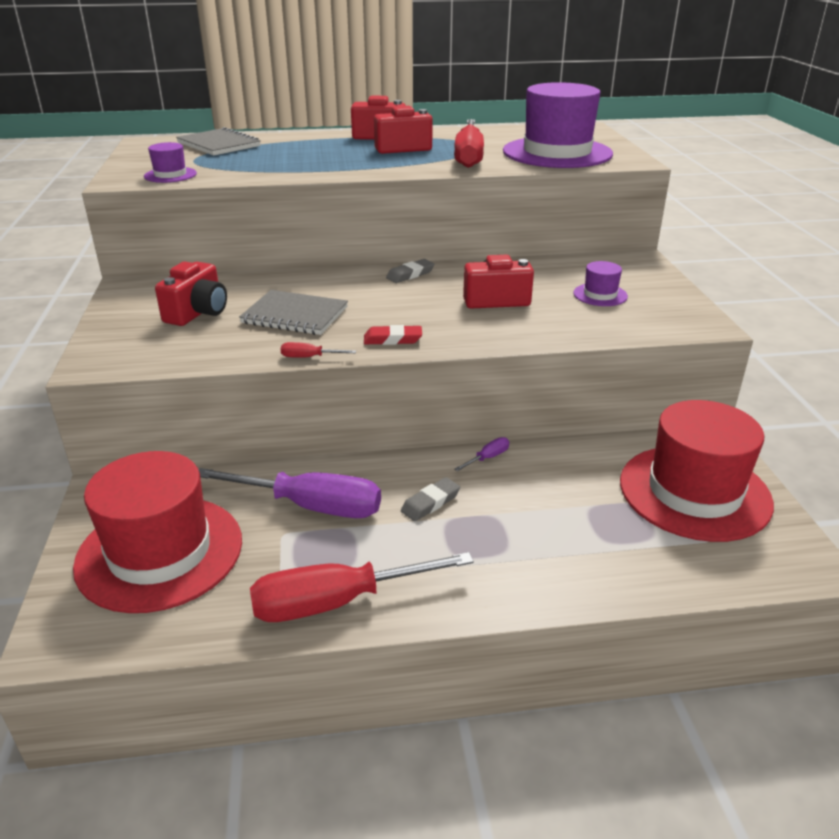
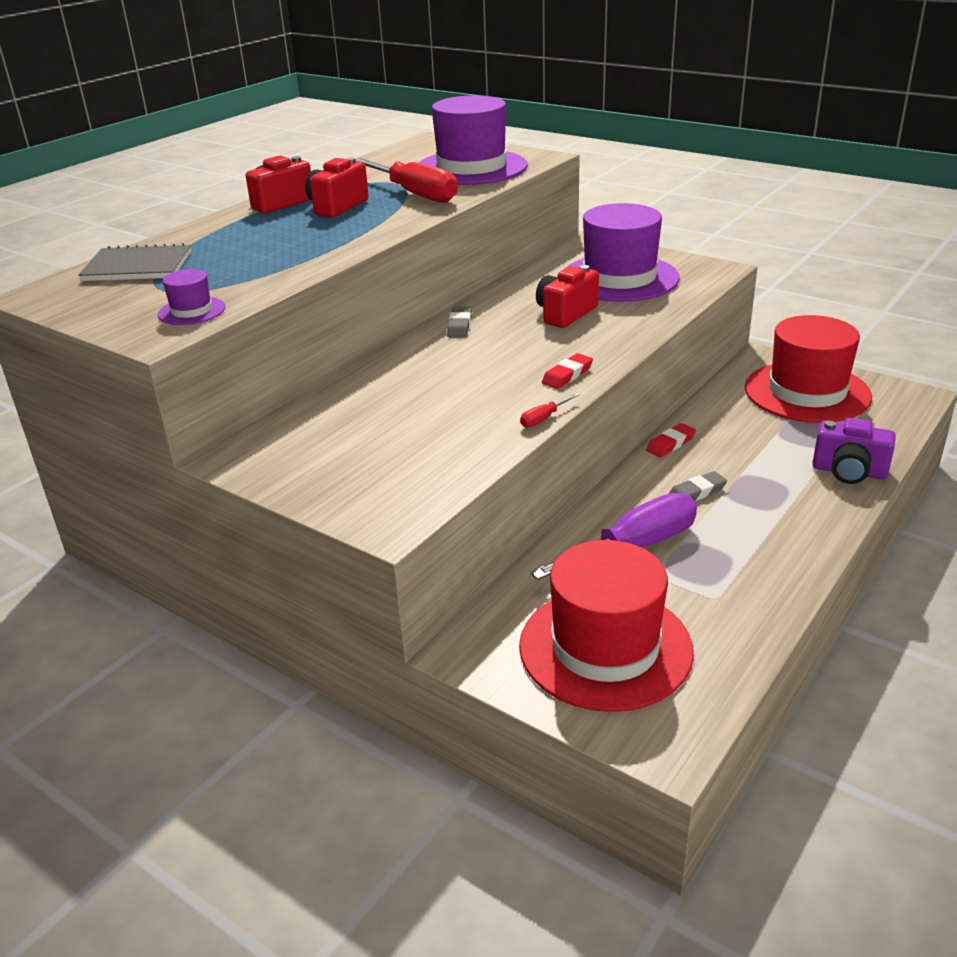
camera: 45 degrees left, 0 degrees up
(198, 313) = (366, 440): red camera -> none
(295, 315) = (452, 398): grey notebook -> none
(335, 602) = (769, 583): red screwdriver -> none
(430, 503) = (696, 492): grey eraser -> grey eraser turned 60 degrees clockwise
(488, 457) = (670, 444): purple screwdriver -> red eraser
(586, 577) = (849, 472): none -> purple camera
(600, 295) = (619, 278): purple hat -> purple hat, size x2.32

